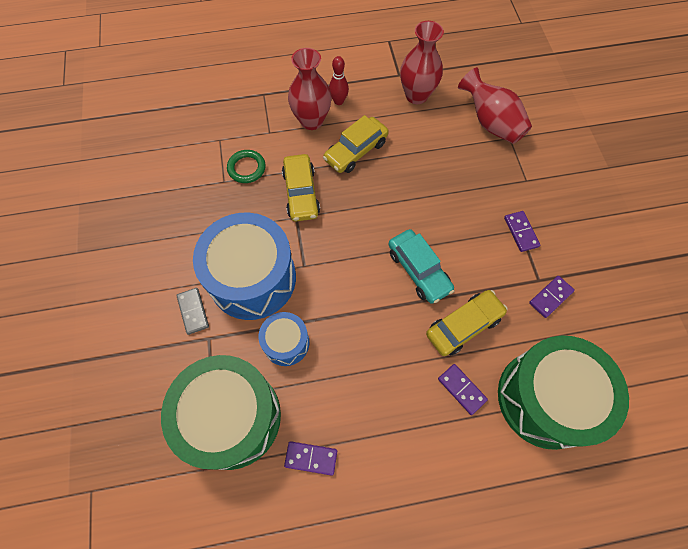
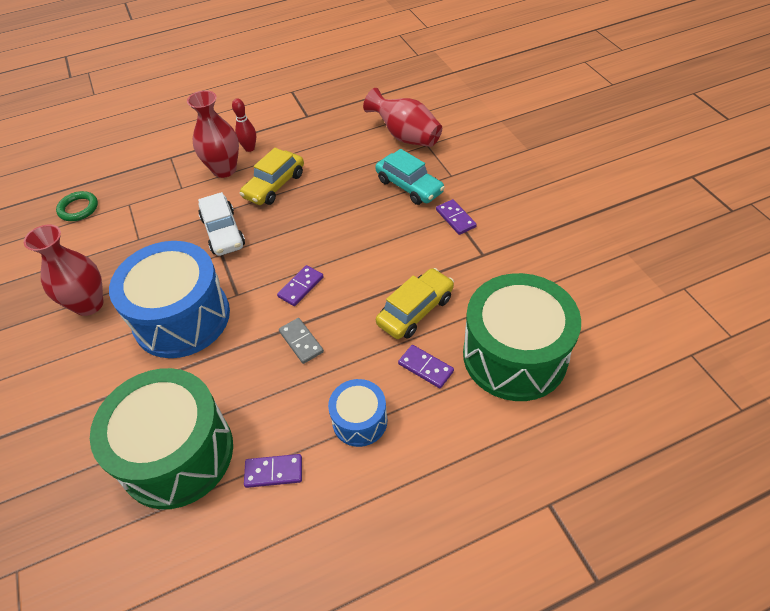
camera: 10 degrees left, 15 degrees down
(193, 311) = (119, 363): grey domino -> grey domino (301, 342)
(246, 168) = (161, 222): green ring -> green ring (78, 208)
(286, 343) = (228, 368): blue drum -> blue drum (360, 421)
(301, 193) = (223, 232): yellow car -> white car
(416, 95) = (327, 129): red vase -> red vase (89, 304)
(418, 270) = (359, 272): turquoise car -> turquoise car (409, 186)
(550, 297) = (498, 266): purple domino -> purple domino (301, 287)

